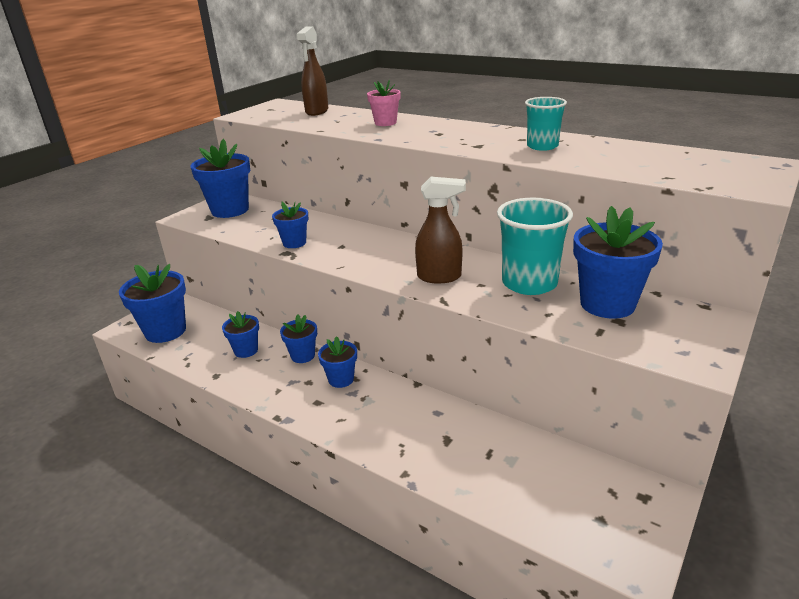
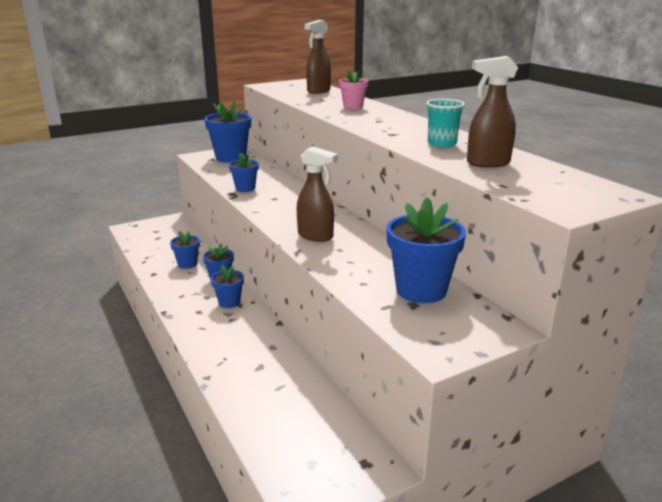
camera: 25 degrees right, 5 degrees down
(165, 331) = (151, 237): blue flower pot -> none
(529, 283) = (378, 258): turquoise cup -> none
(617, 158) = (487, 163): none -> brown spray bottle

